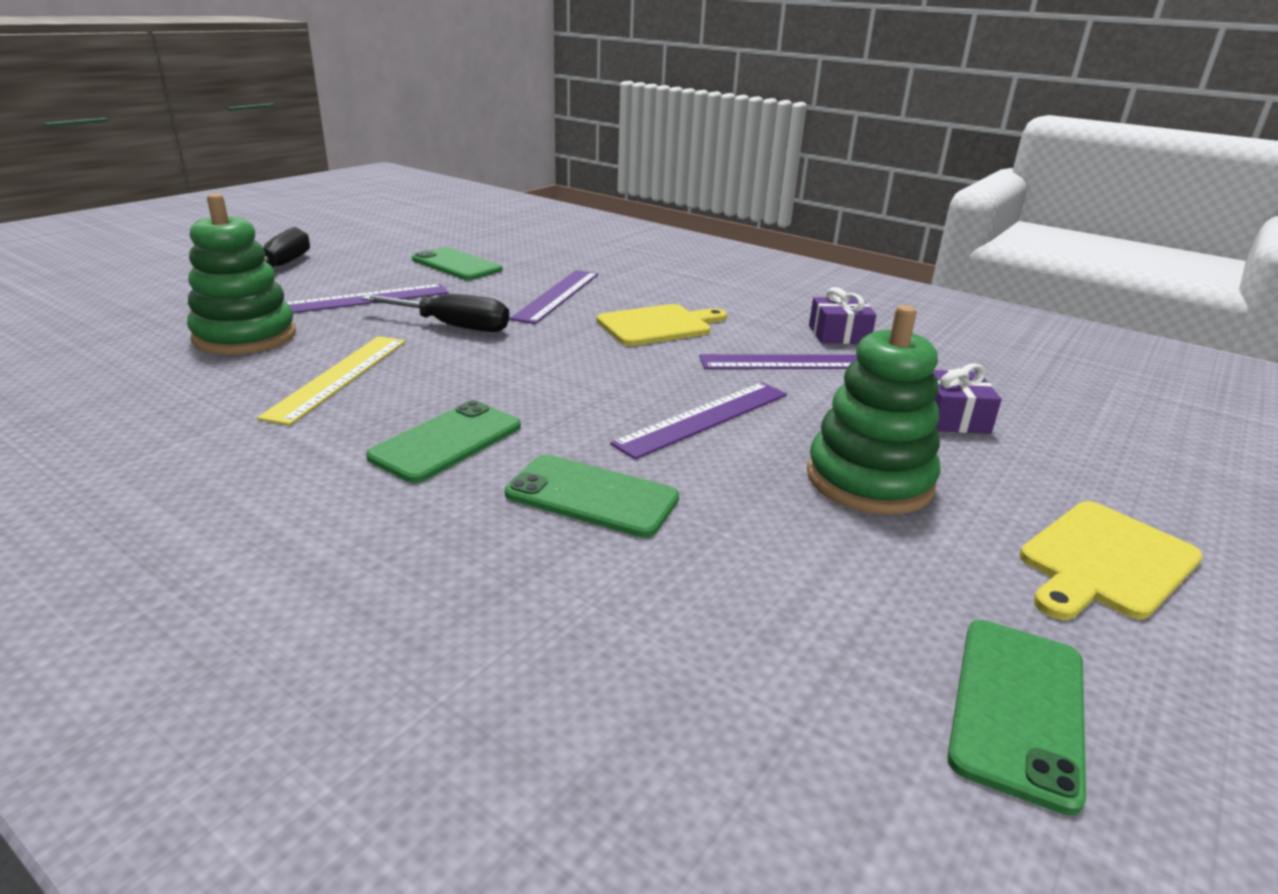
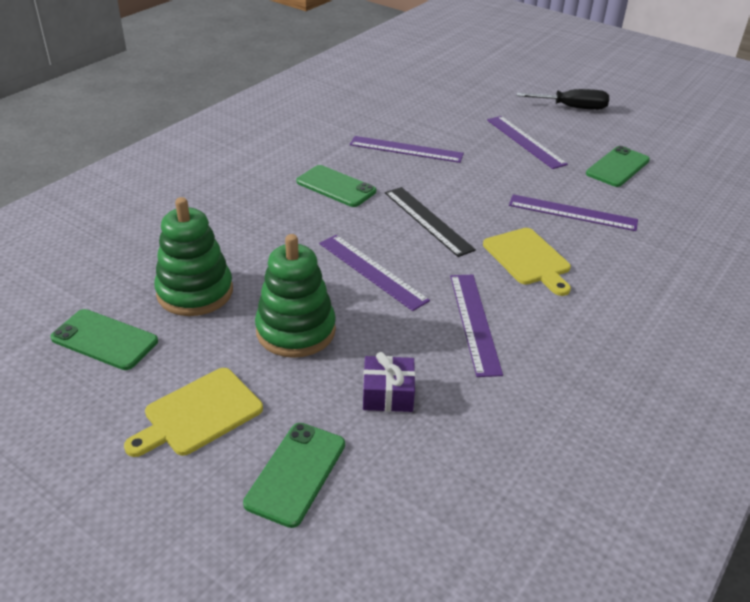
camera: 90 degrees right, 10 degrees up
(245, 336) = (452, 117): green stacking toy -> green stacking toy (195, 292)
(339, 377) = (406, 149): yellow ruler -> purple ruler
(453, 326) = (491, 176): black screwdriver -> none
(568, 374) = (428, 220): none -> black ruler
(592, 496) = (282, 230): green phone -> green phone (296, 473)
(839, 334) = (548, 359): purple gift -> none
(1105, 561) = (199, 413): yellow cutting board -> yellow cutting board turned 90 degrees counterclockwise

